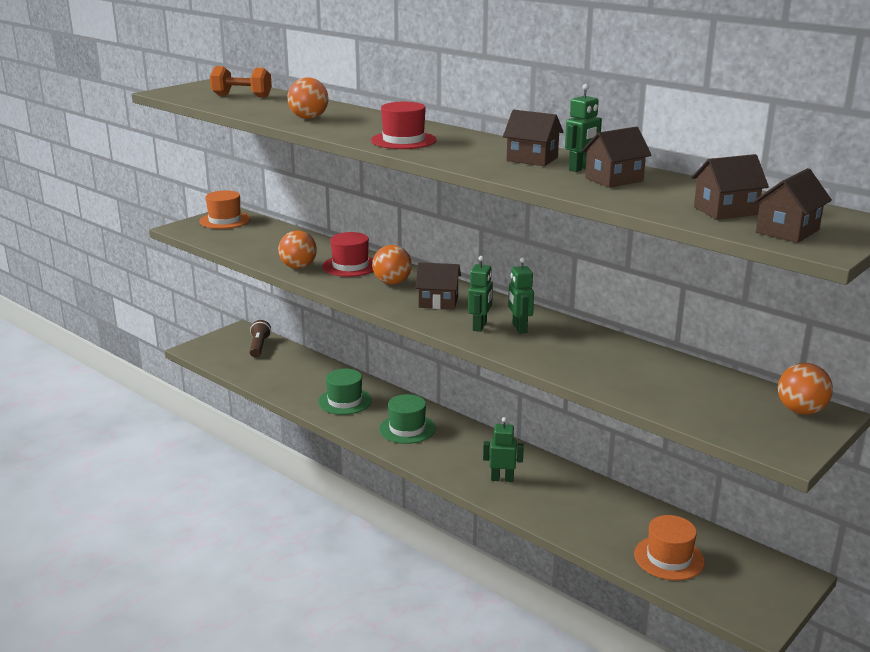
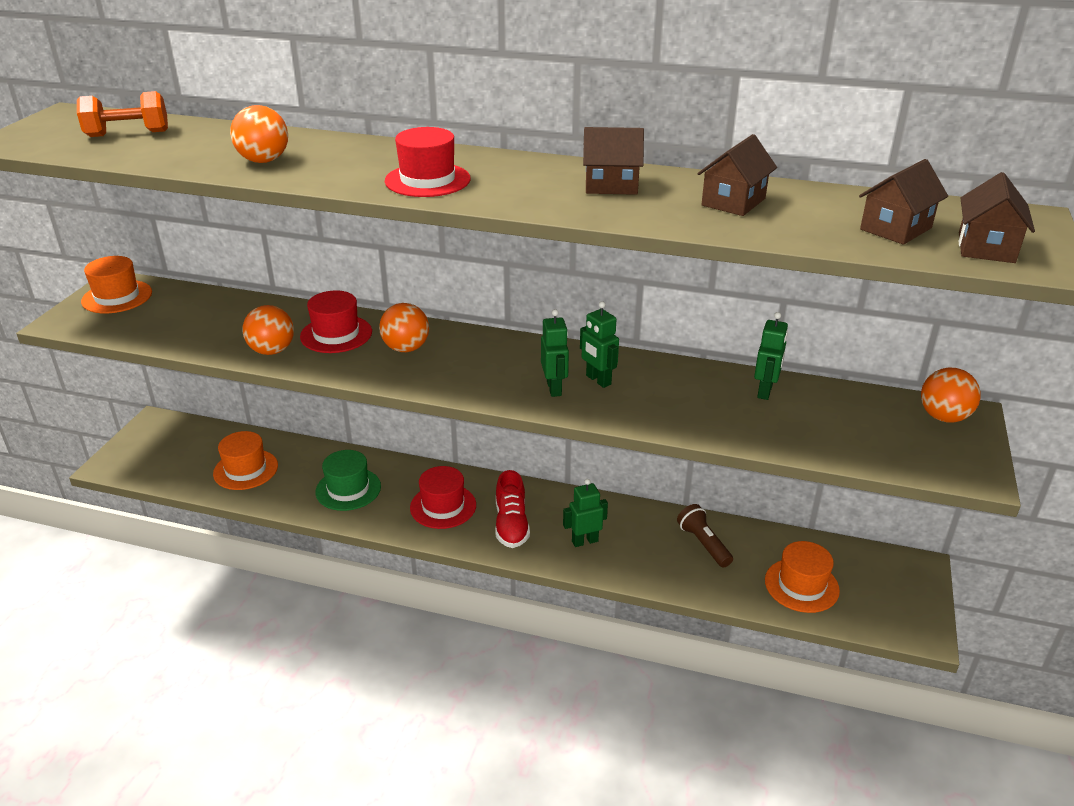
camera: 25 degrees left, 10 degrees up
(259, 346) = (194, 440): brown flashlight -> brown flashlight (703, 544)
(281, 372) = (245, 469): none -> orange hat
(407, 429) = (443, 506): green hat -> red hat
(438, 302) = (481, 364): brown house -> none
(451, 453) = (511, 524): none -> red shoe
(580, 168) = (679, 191): green robot -> green robot (765, 391)

